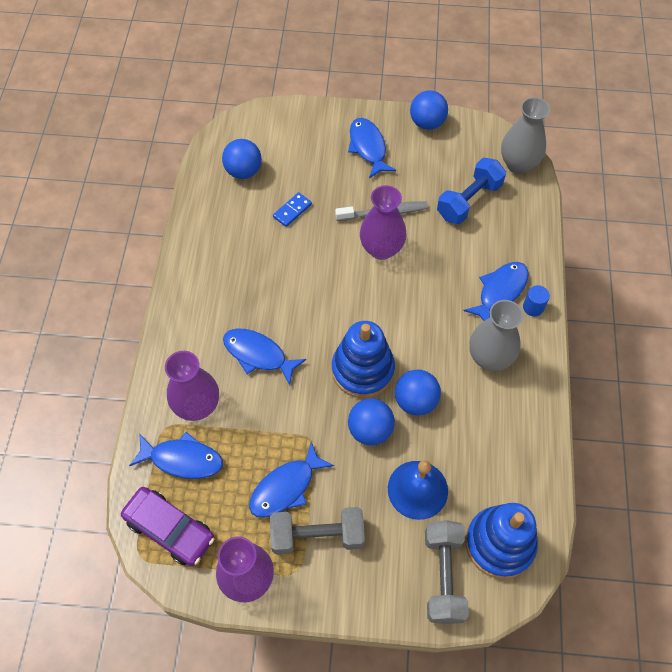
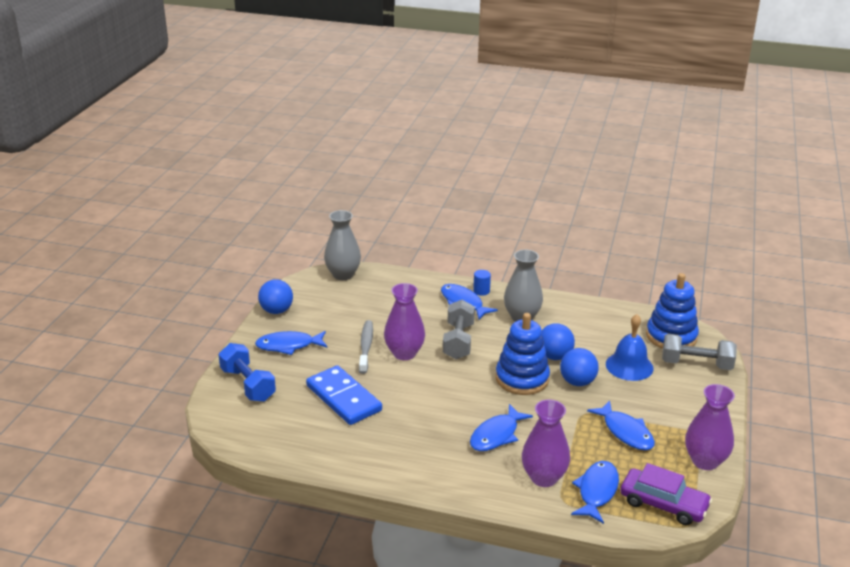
camera: 80 degrees left, 30 degrees down
(170, 529) = (663, 504): purple car -> purple car turned 75 degrees clockwise
(243, 171) = (282, 424): blue ball -> none
(292, 211) = (343, 398): blue domino -> blue domino, size x2.14
(317, 536) = (667, 420): grey dumbbell -> grey dumbbell (458, 341)
(469, 201) = (370, 303): blue dumbbell -> blue dumbbell (248, 385)

